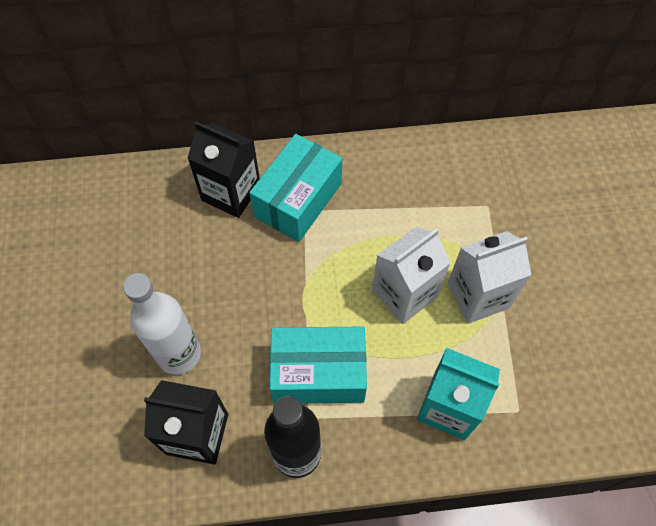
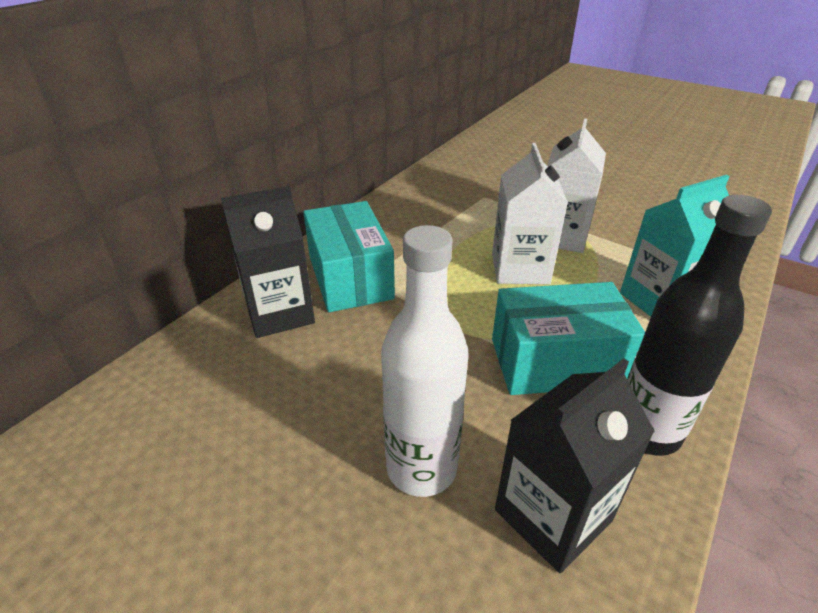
camera: 50 degrees left, 25 degrees down
(318, 373) = (556, 362): turquoise box -> turquoise box turned 45 degrees clockwise

